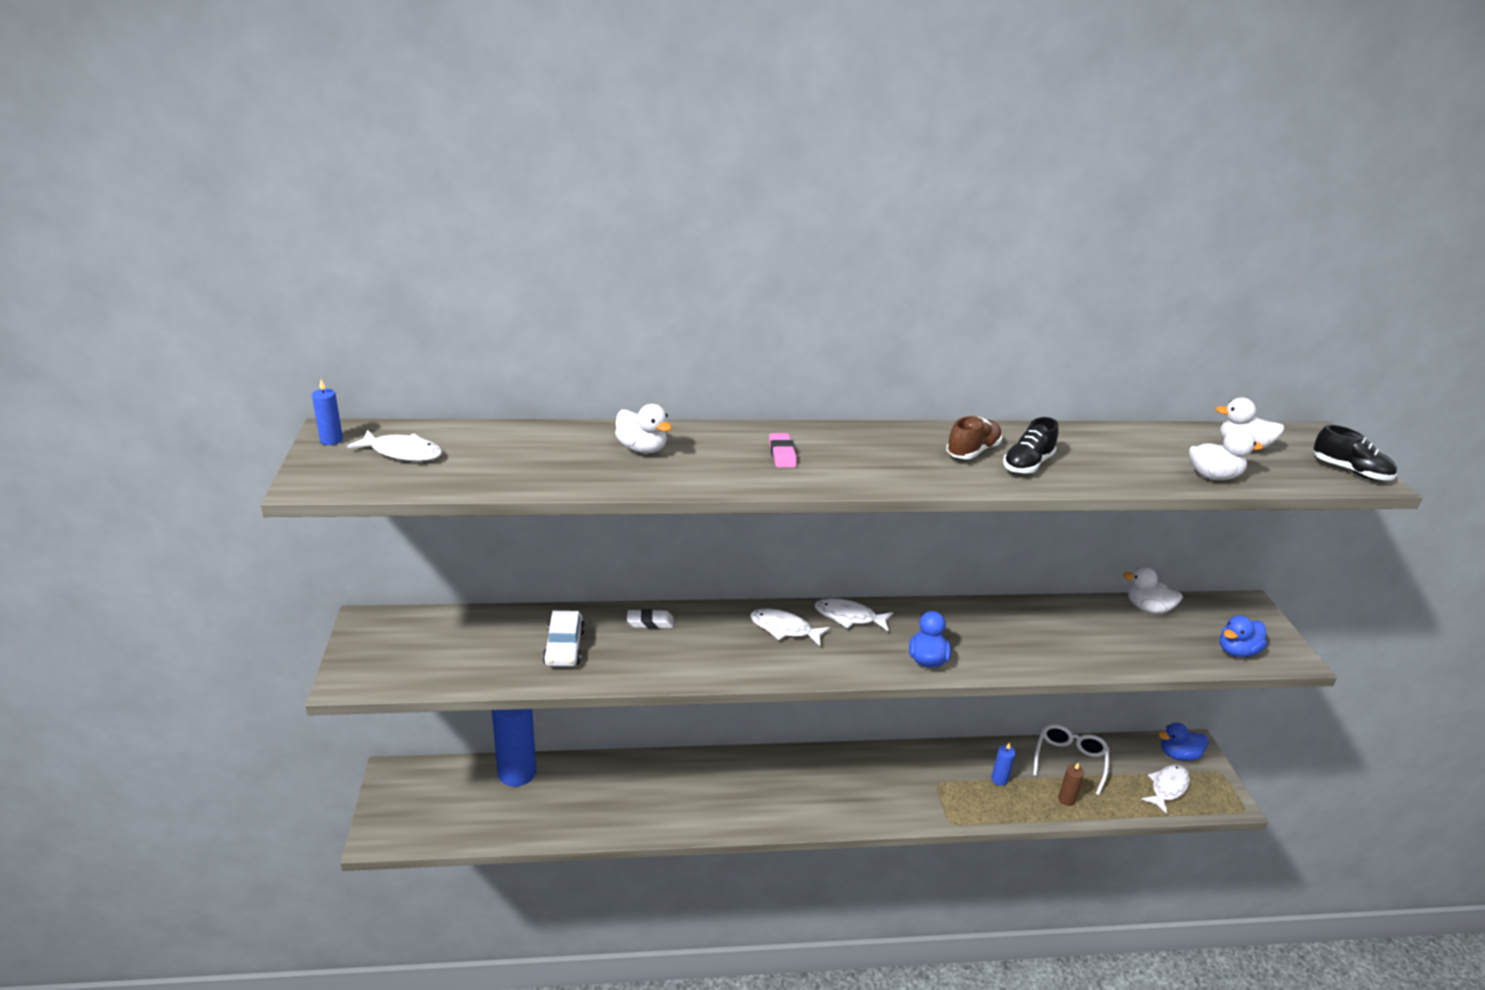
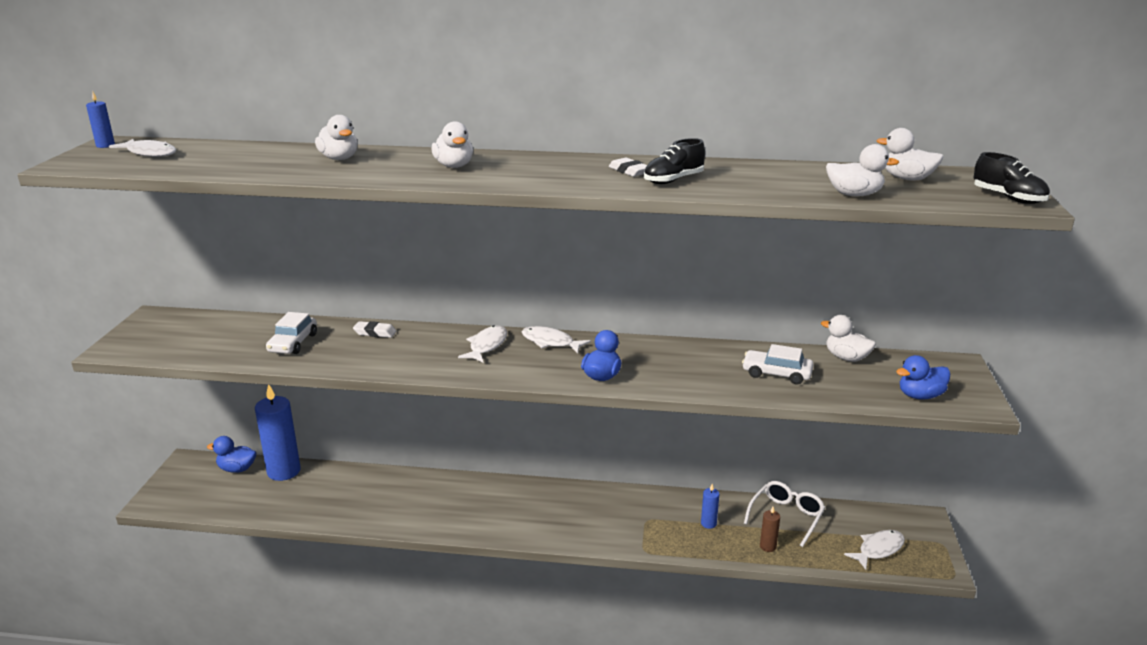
camera: 15 degrees right, 5 degrees down
(782, 454) = (454, 166): pink eraser -> white duck
(784, 629) = (487, 346): white fish -> white fish turned 75 degrees clockwise
(972, 451) = (629, 171): brown shoe -> white eraser
(1094, 637) = (776, 374): none -> white car
(1178, 755) = (903, 524): blue duck -> blue duck (237, 469)

